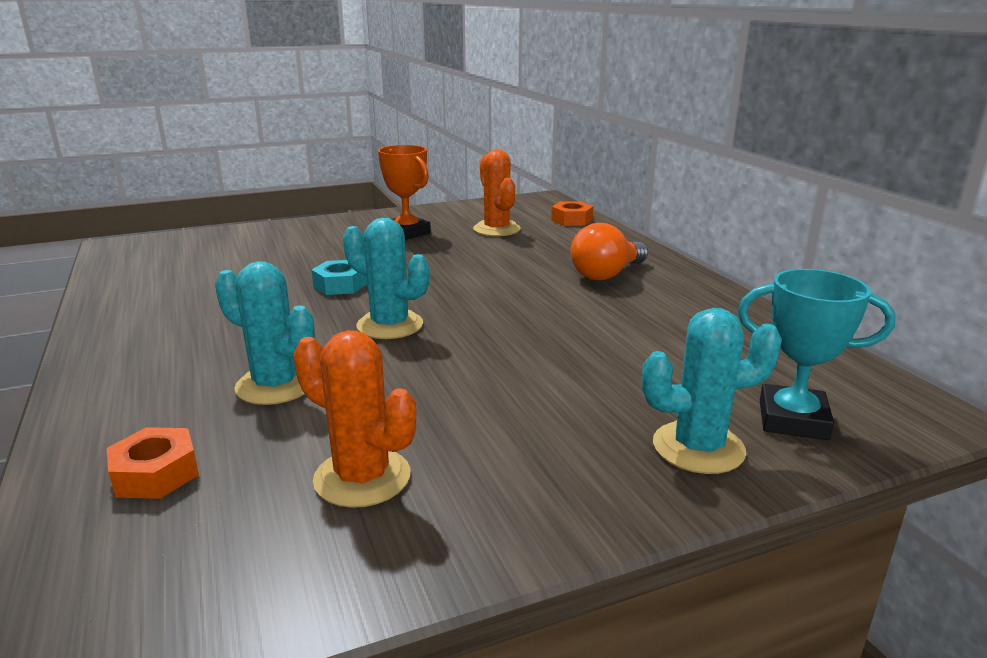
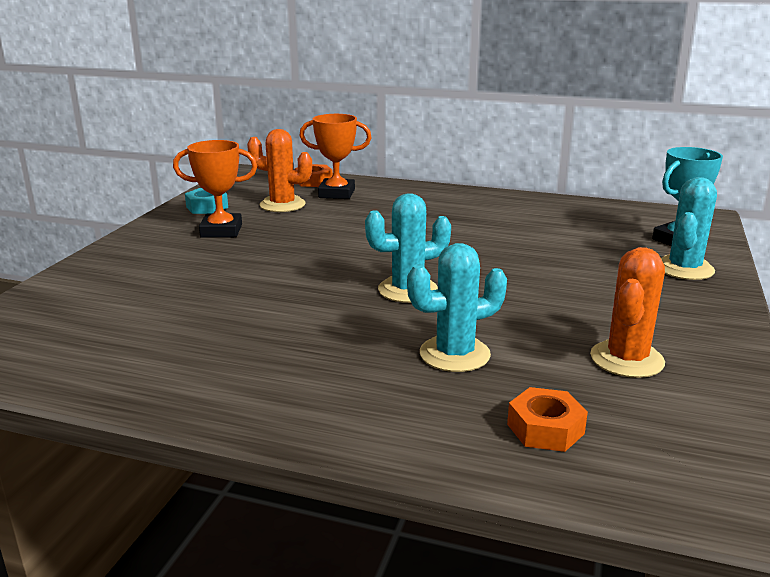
camera: 50 degrees left, 0 degrees up
(340, 285) = (293, 284): turquoise nut -> turquoise nut (207, 207)
(362, 477) = (627, 359): orange cactus -> orange cactus turned 45 degrees counterclockwise
(561, 235) = (336, 194): none -> orange trophy
(606, 274) = (433, 208): orange light bulb -> none

